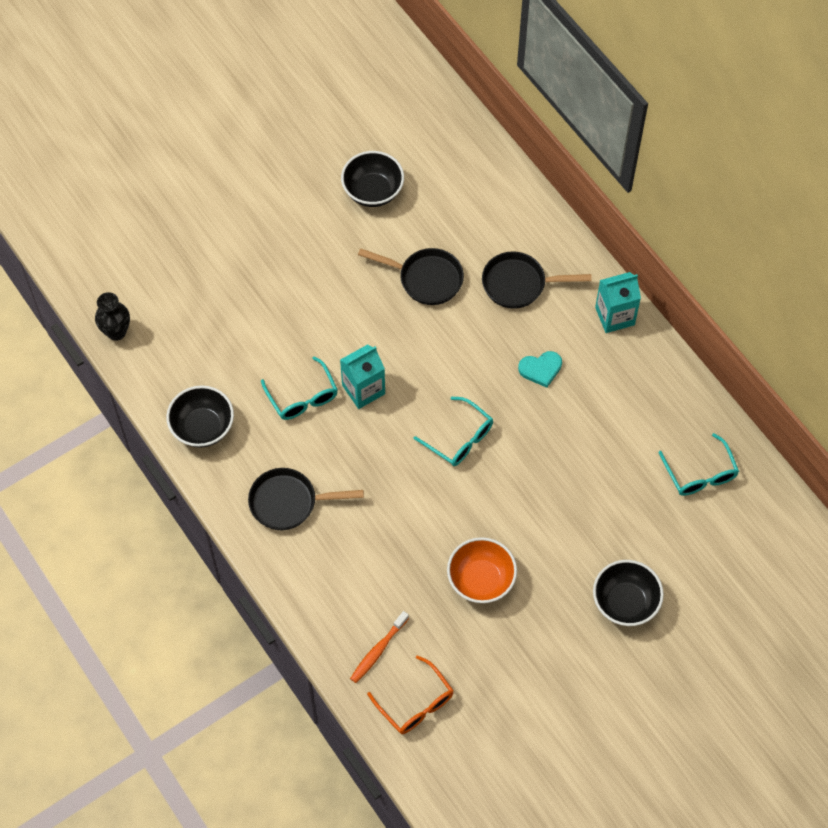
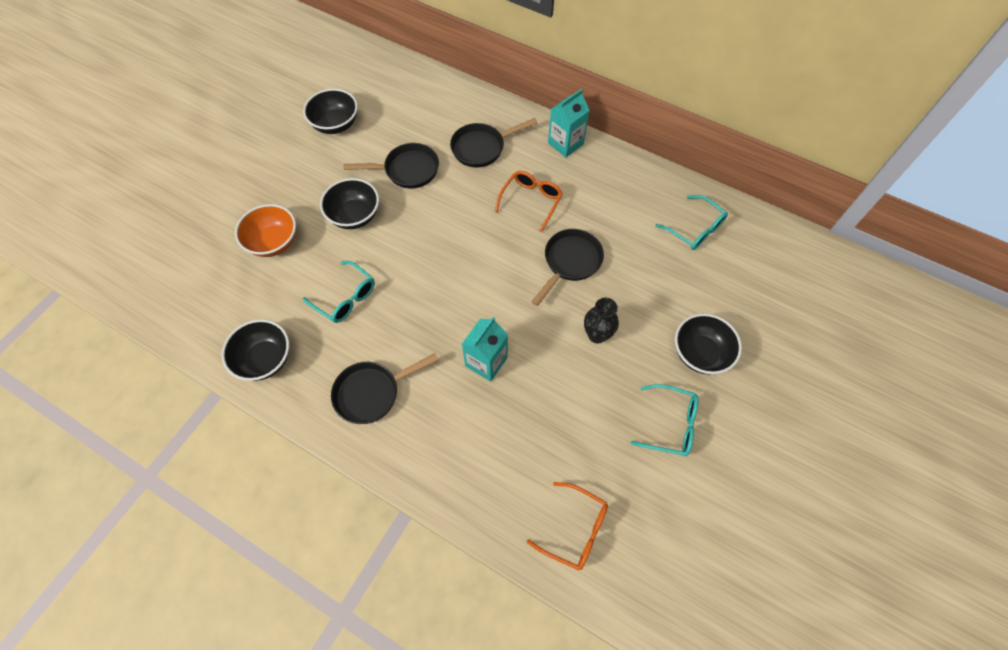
camera: 25 degrees left, 0 degrees up
(116, 332) = (153, 309): black vase -> black vase (597, 335)
(348, 310) = (355, 216): none -> black bowl
(363, 389) = (395, 271): turquoise carton -> turquoise carton (486, 361)
(378, 650) = (516, 494): orange toothbrush -> none
(460, 438) = (495, 278): turquoise glasses -> turquoise glasses (671, 424)
(481, 580) = (573, 387): orange bowl -> orange bowl (274, 242)
(540, 369) = (531, 201): turquoise heart -> orange glasses
(545, 454) = (570, 262): none -> black pan

